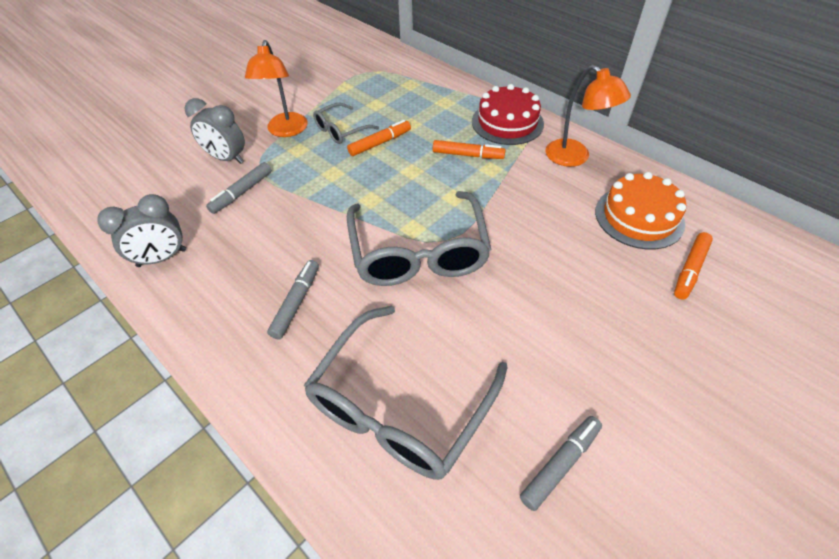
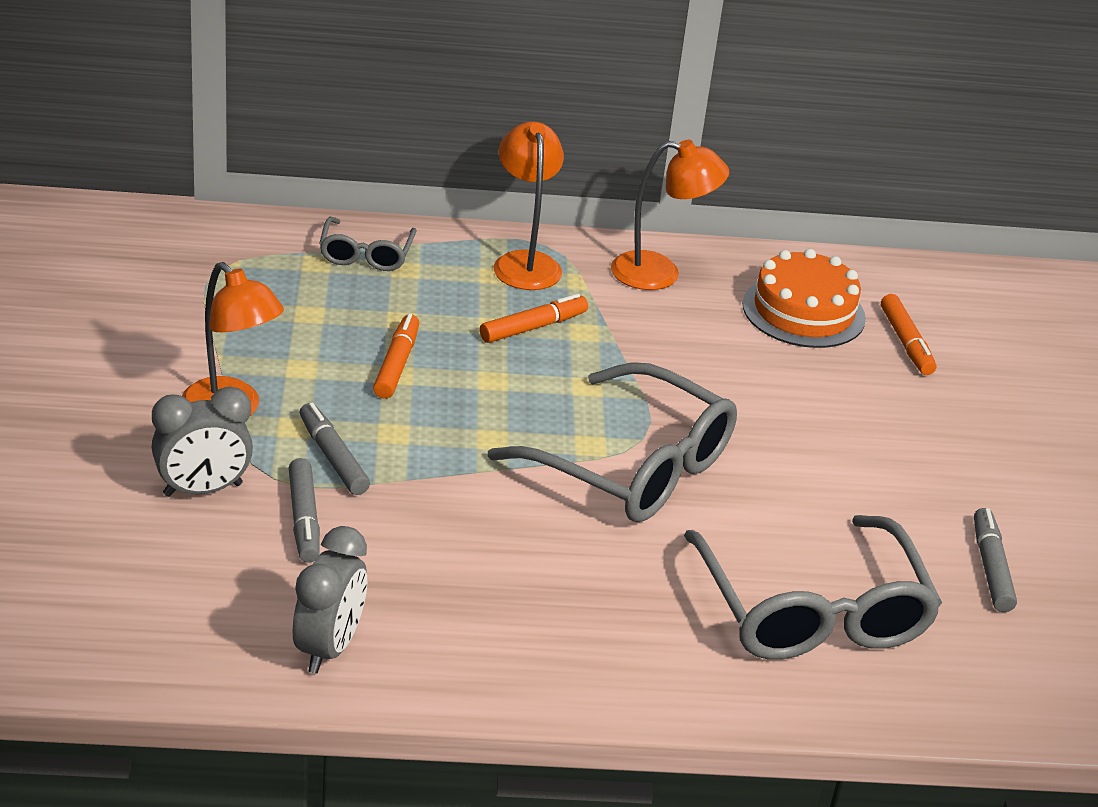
camera: 50 degrees left, 15 degrees down
(296, 302) = (576, 592): grey marker -> grey marker (333, 457)
(341, 130) = (313, 372): grey glasses -> grey glasses (366, 254)
(507, 122) = (525, 262): red cake -> orange lamp

